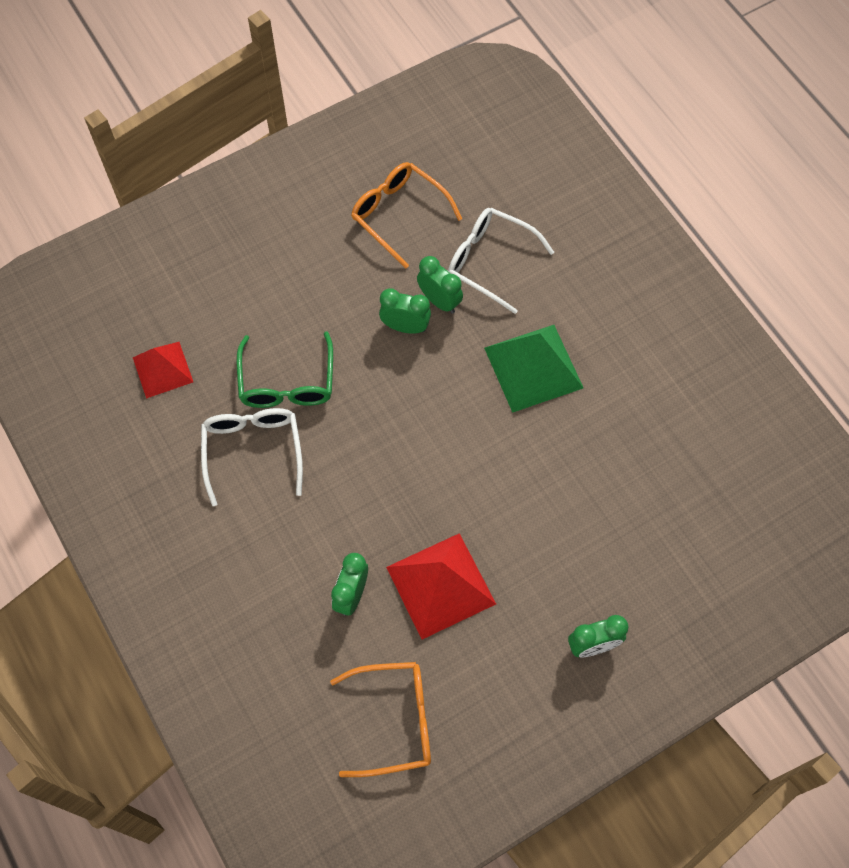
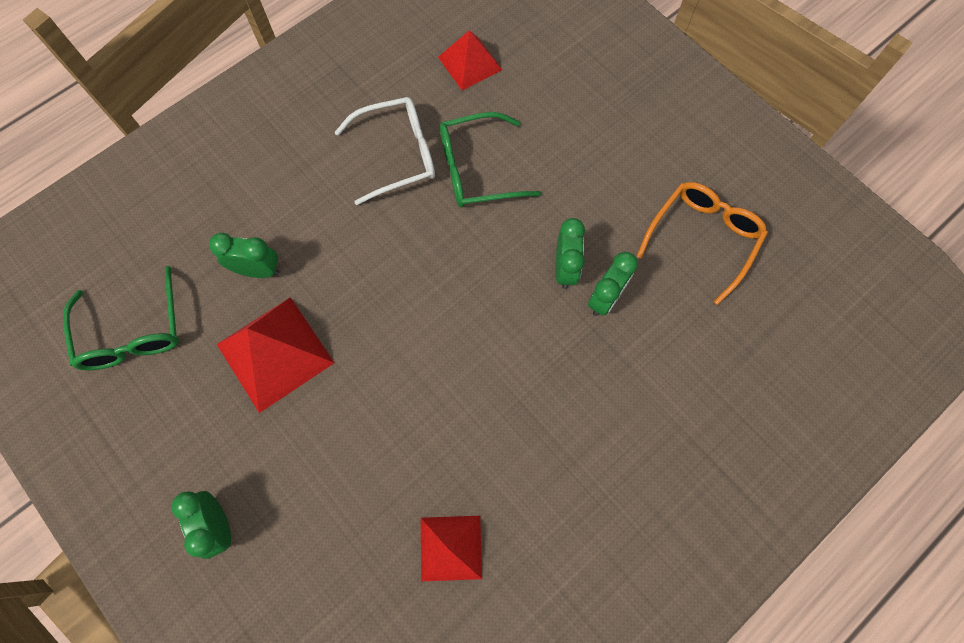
camera: 80 degrees right, 5 degrees up
(396, 720) = (133, 333): orange glasses -> green glasses
(489, 261) = (670, 343): white glasses -> none
(533, 367) = (544, 413): green pyramid -> none
(634, 457) = (450, 548): none -> red pyramid

